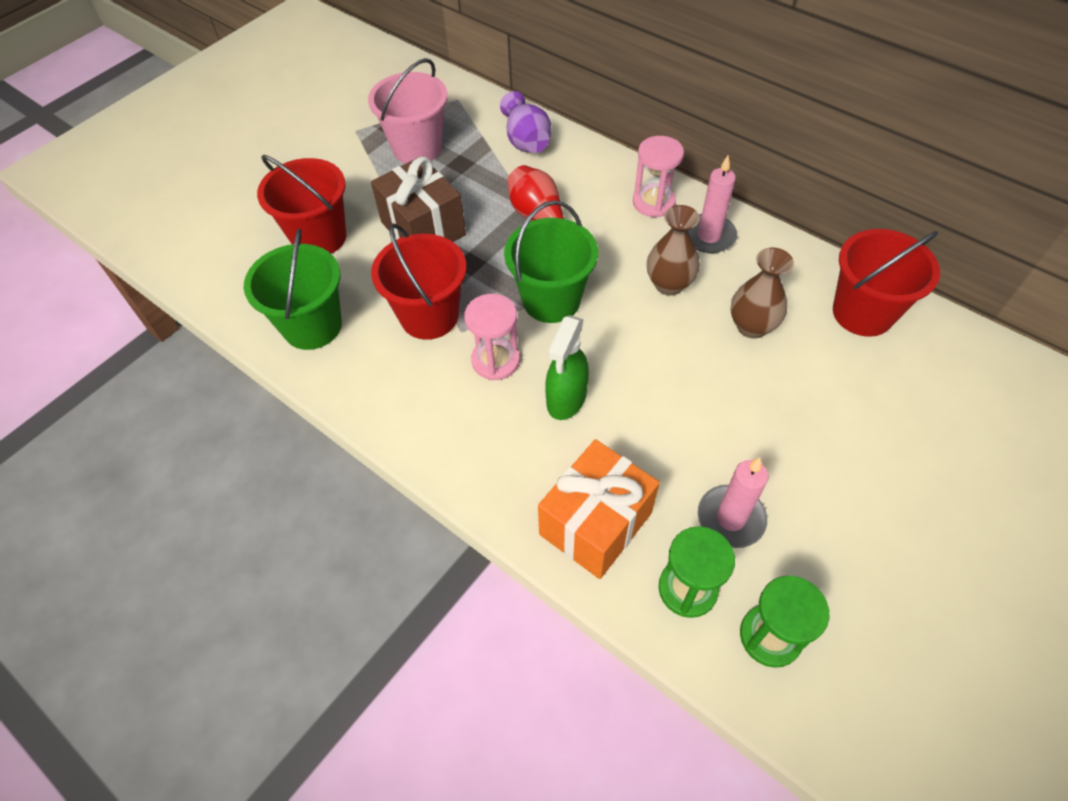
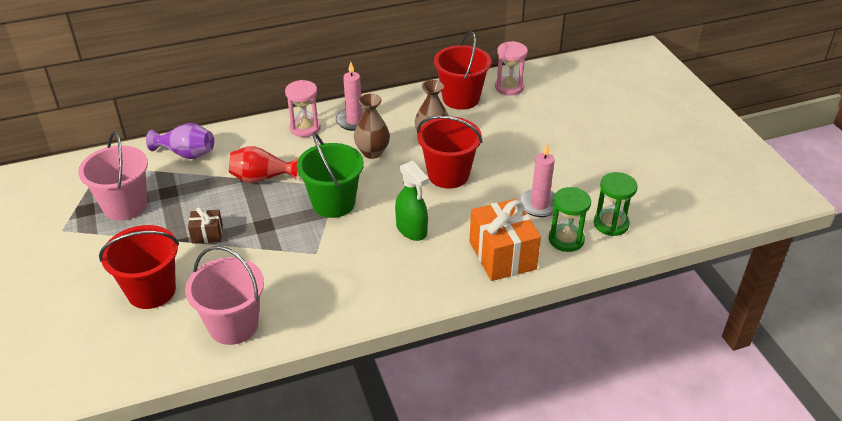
camera: 60 degrees left, 15 degrees down
(312, 326) = (233, 325): green bucket -> pink bucket
(423, 229) = (207, 234): brown gift -> brown gift, size x0.50
(429, 316) = (288, 262): red bucket -> red bucket (448, 175)
(496, 360) = (355, 247): pink hourglass -> pink hourglass (509, 87)

